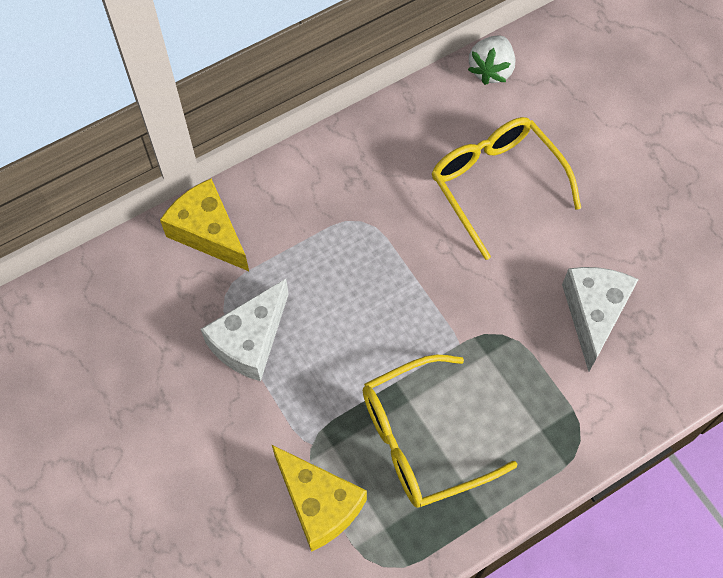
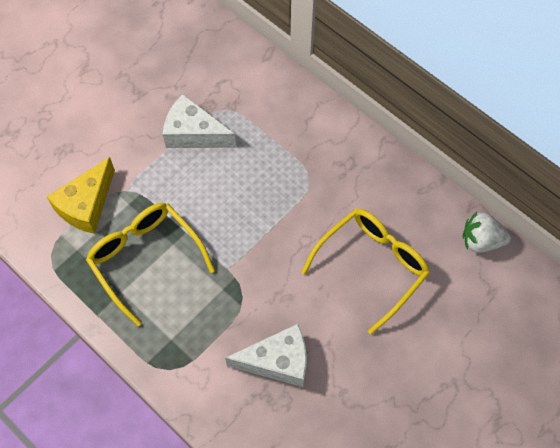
camera: 75 degrees right, 0 degrees up
(208, 233) = (269, 86): yellow cheese -> none

